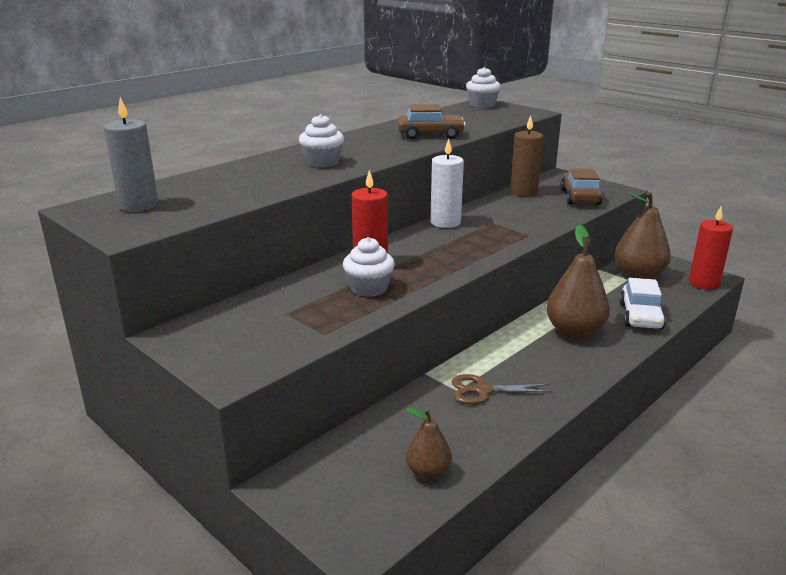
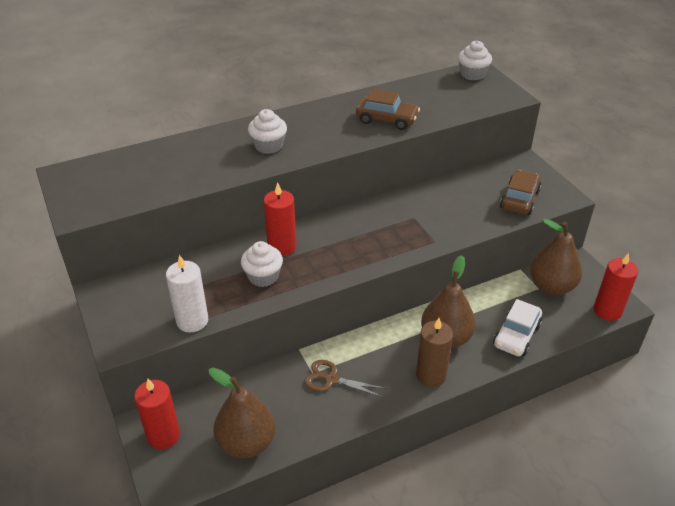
camera: 20 degrees right, 15 degrees up
(138, 205) = (102, 178): grey candle -> none
(314, 492) = (163, 435): none -> red candle
(428, 472) = (246, 443): brown pear -> brown pear, size x1.78
(445, 222) = (374, 208): white candle -> white candle (192, 321)
(524, 192) = (472, 181): brown candle -> brown candle (431, 375)

